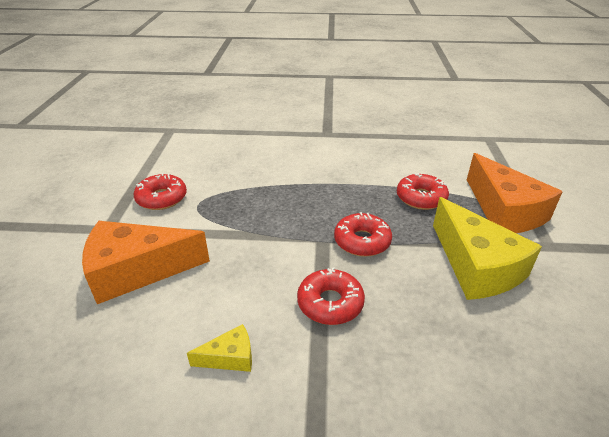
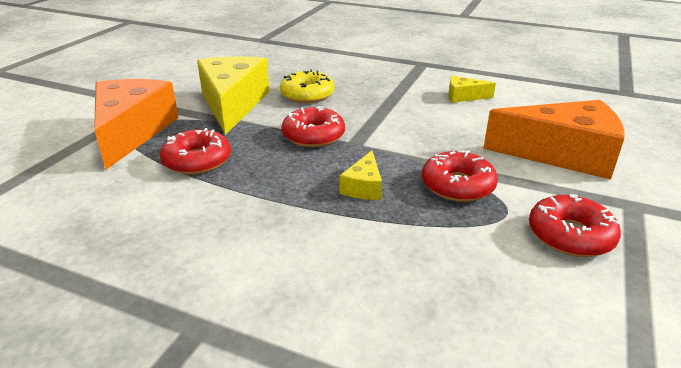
camera: 160 degrees left, 5 degrees down
(294, 203) = (363, 187): none -> yellow cheese
(330, 303) = (376, 106): red donut -> red donut (457, 185)
(420, 305) = (307, 95): none -> yellow donut

